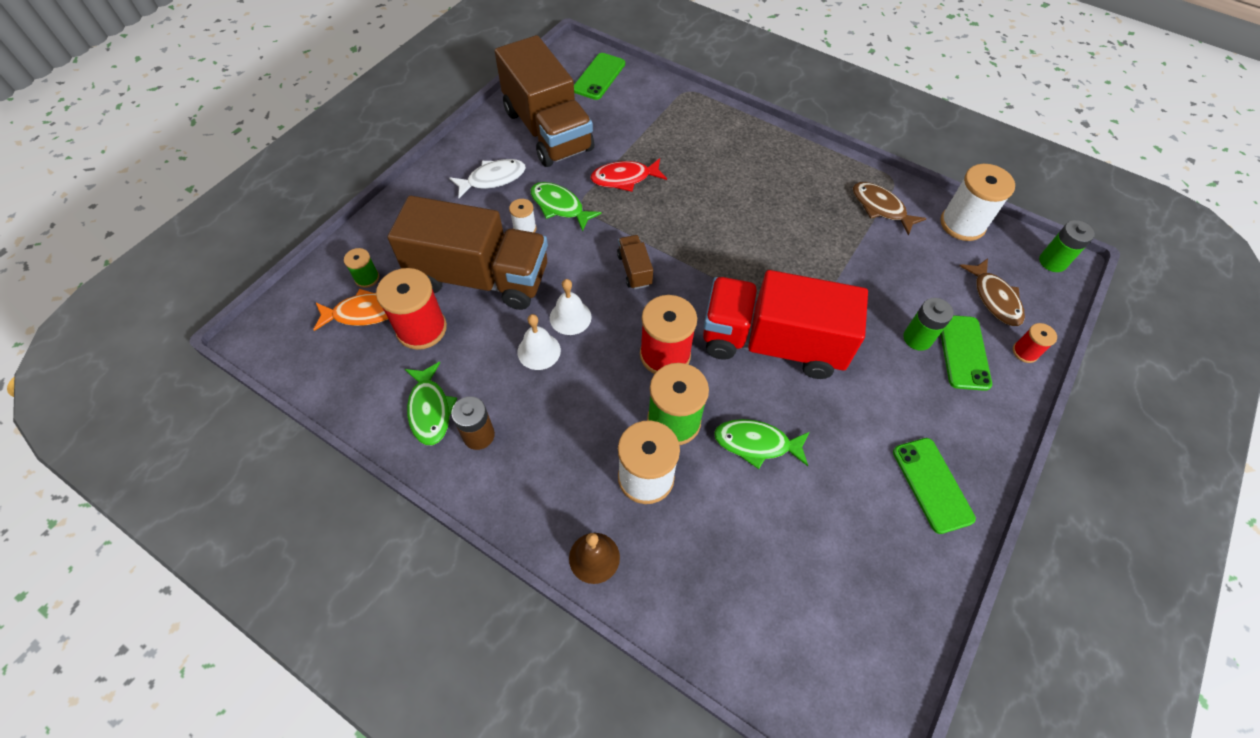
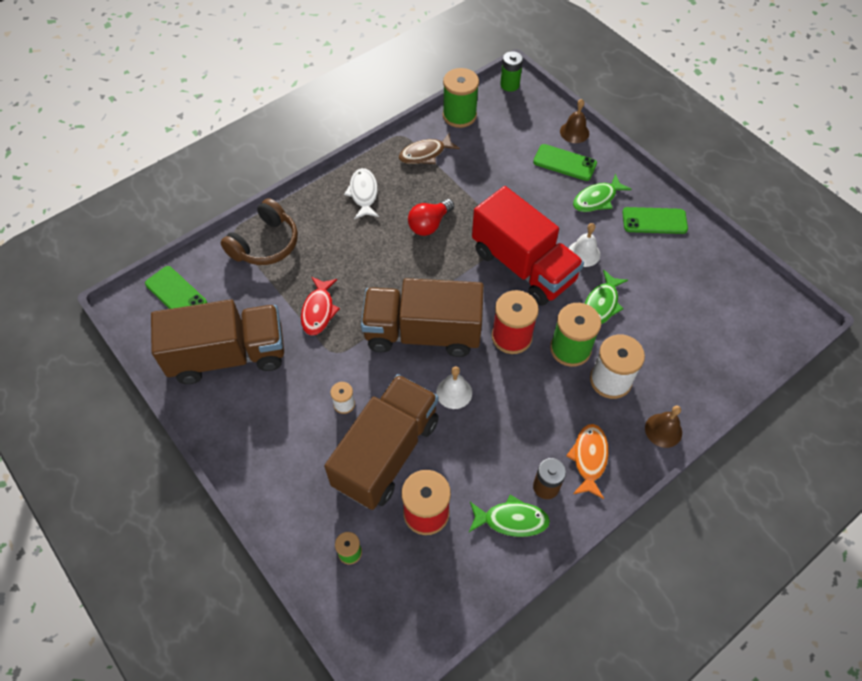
camera: 70 degrees left, 0 degrees up
(363, 313) = (390, 561): orange fish -> orange fish (589, 458)
(493, 179) = (270, 417): white fish -> white fish (363, 194)
(539, 351) = (480, 424): white bell -> white bell (584, 253)
(560, 206) = (329, 369): green fish -> green fish (597, 199)
(634, 270) = (422, 333): brown truck -> brown truck, size x2.46
(684, 117) = (265, 244): none -> brown headphones
(772, 343) = (523, 266): red truck -> red truck turned 75 degrees counterclockwise
(781, 238) = (429, 224): none -> red light bulb
(917, 338) = (546, 182): green battery -> none
(962, 224) = (459, 115): white spool -> green spool
(994, 298) = (528, 128): brown fish -> none
(1025, 352) = (574, 132): red spool -> brown bell

